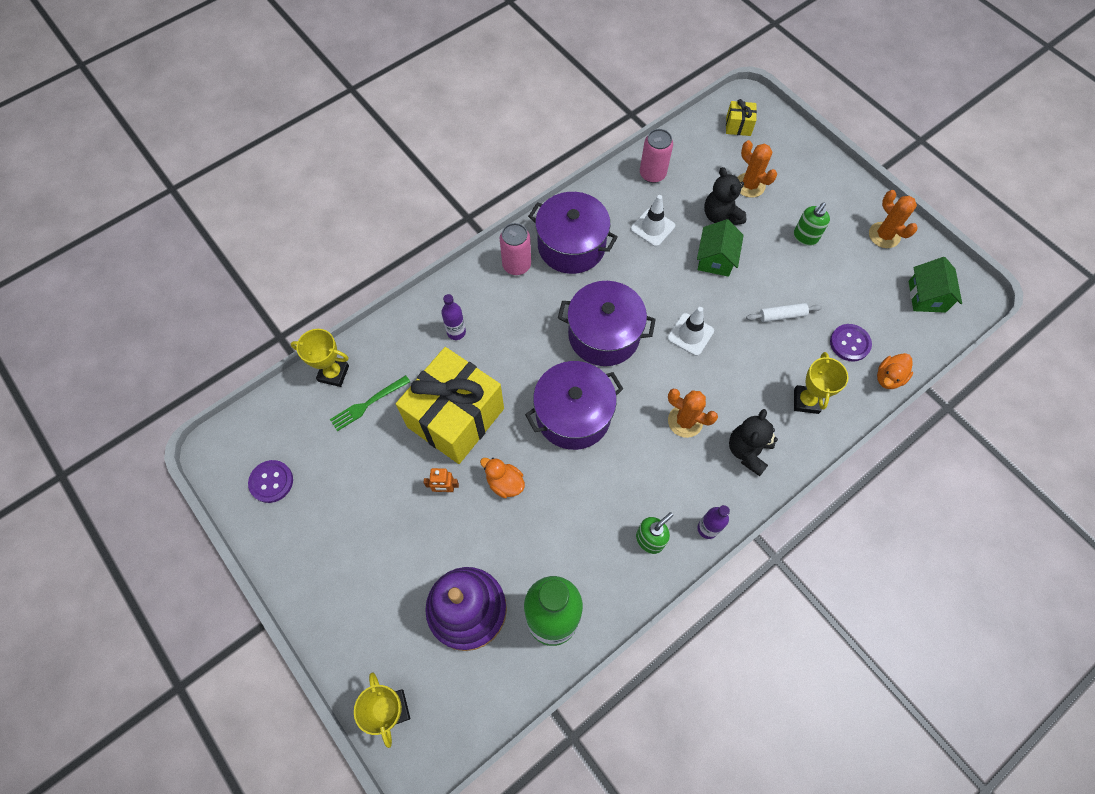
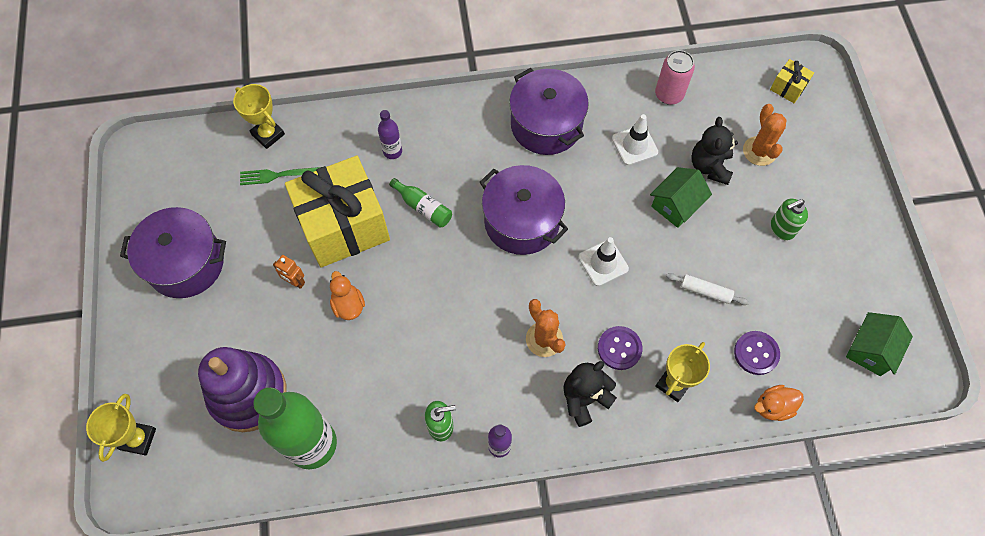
camera: 30 degrees right, 0 degrees up
(271, 482) = (163, 199): purple button -> purple button (619, 348)
(514, 366) = (423, 207): none -> green bottle
(516, 265) = (484, 118): pink can -> none
(573, 415) = (446, 278): purple pot -> purple pot (186, 263)
(884, 235) = (867, 267): orange cactus -> none

